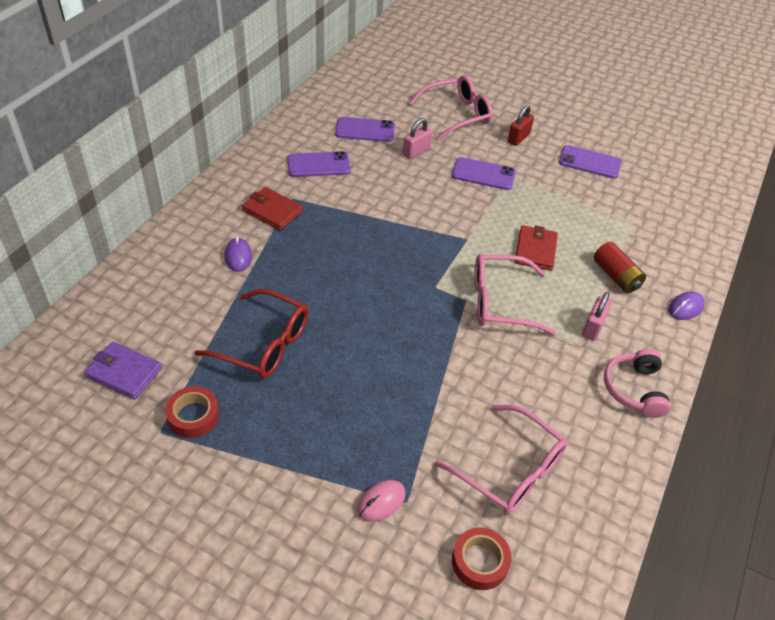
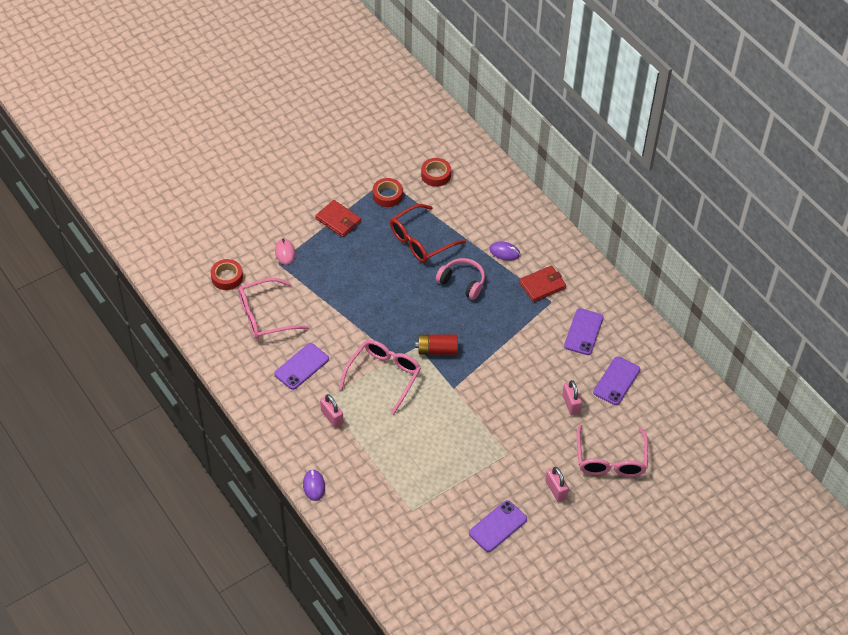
camera: 120 degrees right, 5 degrees up
(124, 372) = (436, 175): purple wallet -> red tape
(483, 174) = (520, 437): purple phone -> purple phone (301, 366)
(518, 138) = (556, 490): red padlock -> pink padlock
(535, 250) = (419, 424): red wallet -> red wallet (338, 220)
(616, 276) = (366, 461): red battery -> red battery (437, 350)
(634, 389) = (273, 409): pink headphones -> pink headphones (462, 282)

